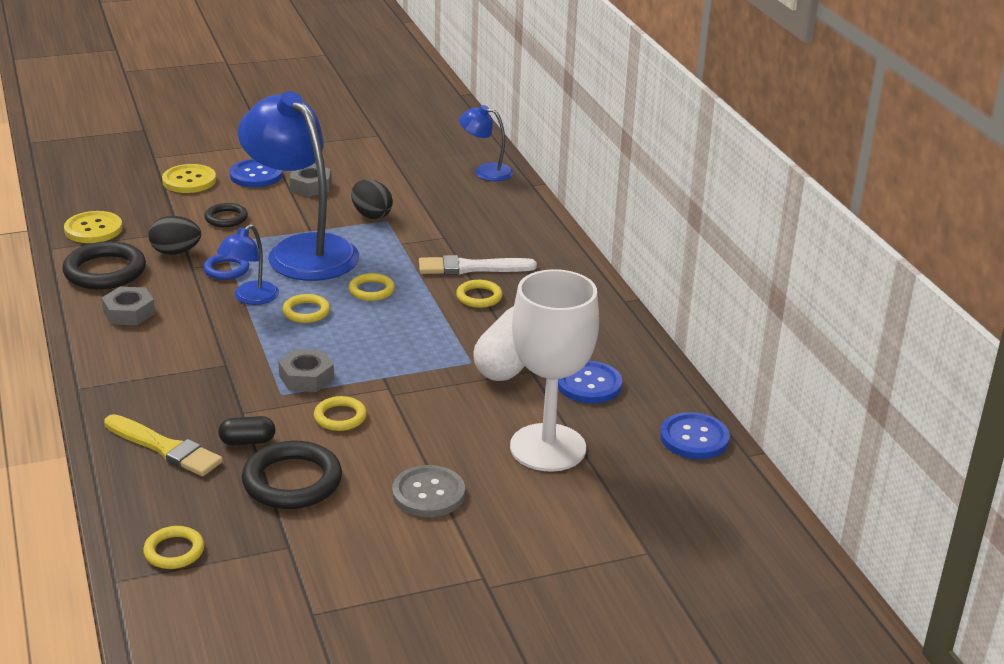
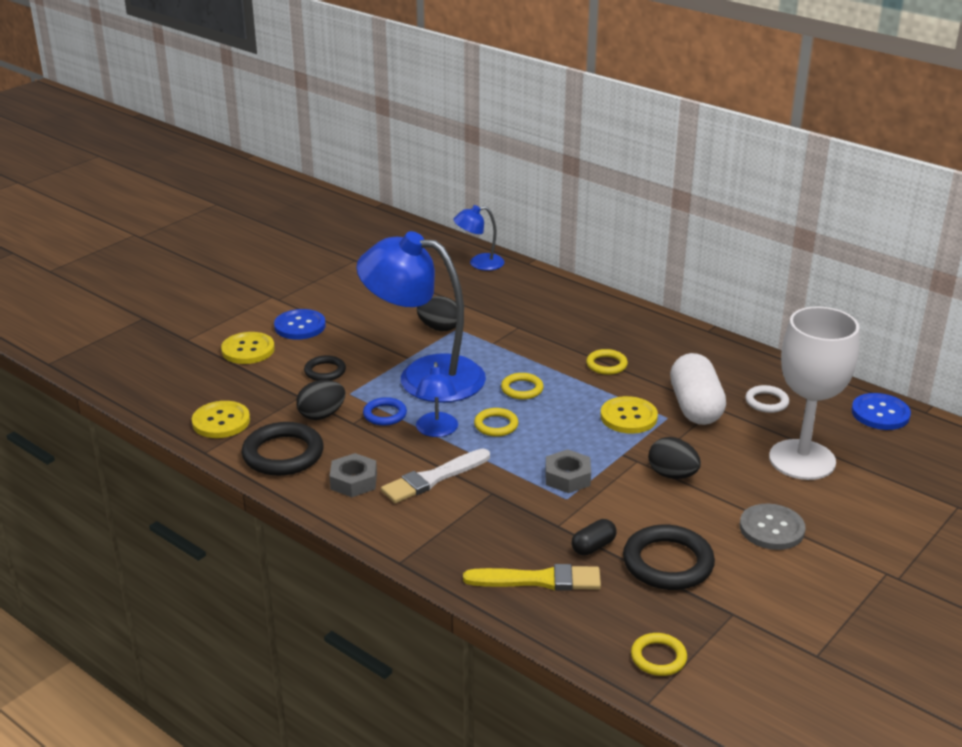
camera: 30 degrees left, 0 degrees up
(310, 186) = (358, 320): grey nut -> none
(340, 417) = (634, 498): yellow ring -> none
(403, 412) = (672, 475): none -> black egg
(434, 348) = (628, 417): none -> yellow button
(471, 268) = (570, 344): white brush -> white brush (433, 478)
(589, 384) = (766, 402): blue button -> white ring

